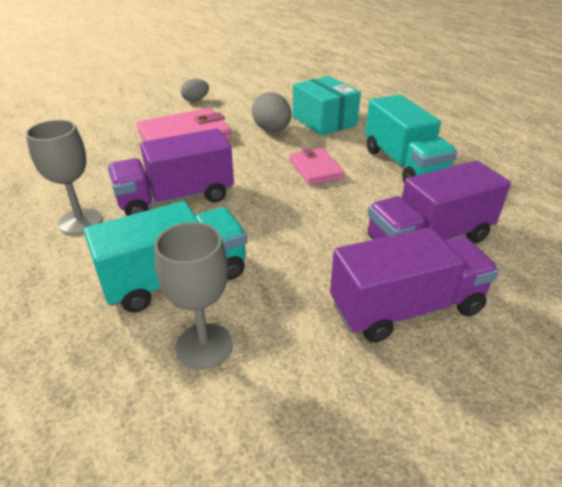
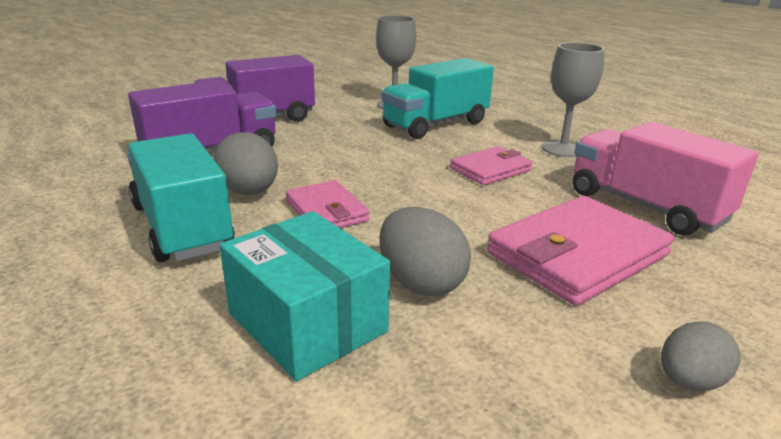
camera: 170 degrees right, 10 degrees down
(104, 159) = (645, 206): none -> pink truck
(176, 198) = (490, 169): purple truck -> pink wallet
(372, 187) = (249, 192): none -> grey egg

